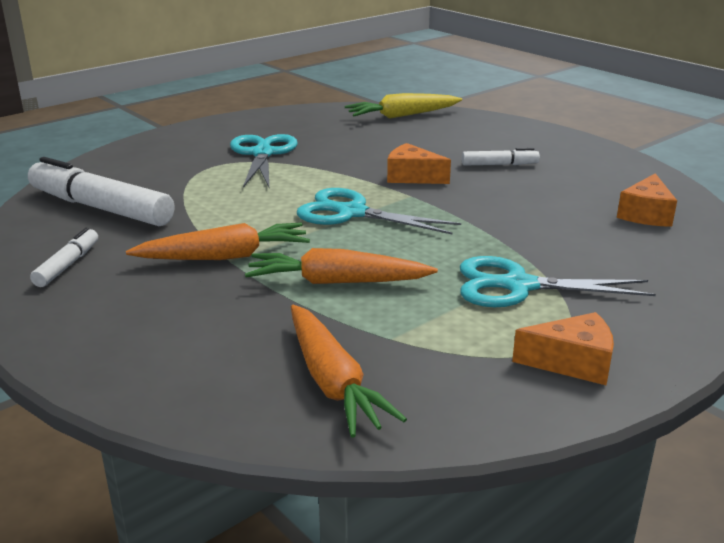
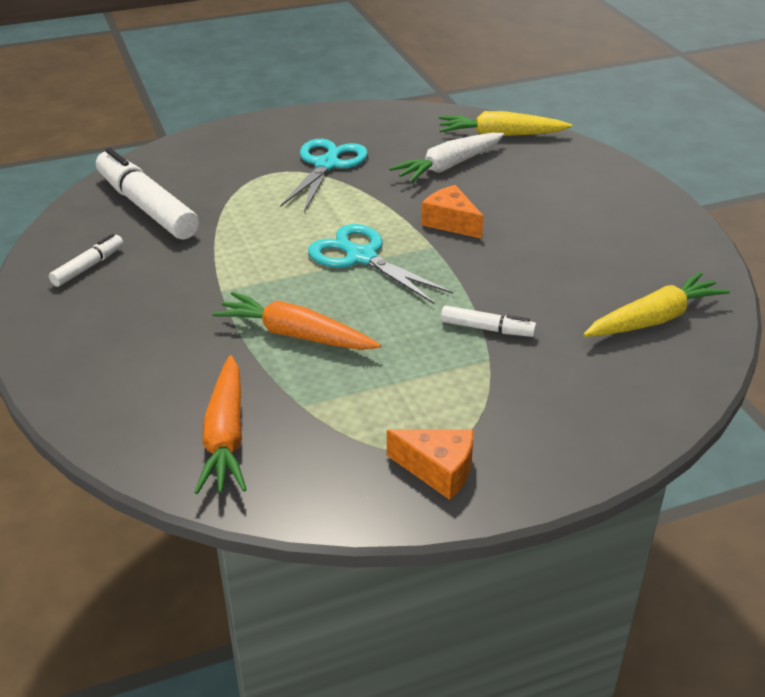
camera: 20 degrees right, 10 degrees up
(225, 256) = (218, 285): orange carrot -> none
(376, 140) = (448, 166): none -> white carrot
(499, 165) = (552, 223): white marker -> white marker (487, 329)
(517, 286) = (453, 376): turquoise scissors -> none
(646, 214) = (654, 319): orange cheese -> yellow carrot

